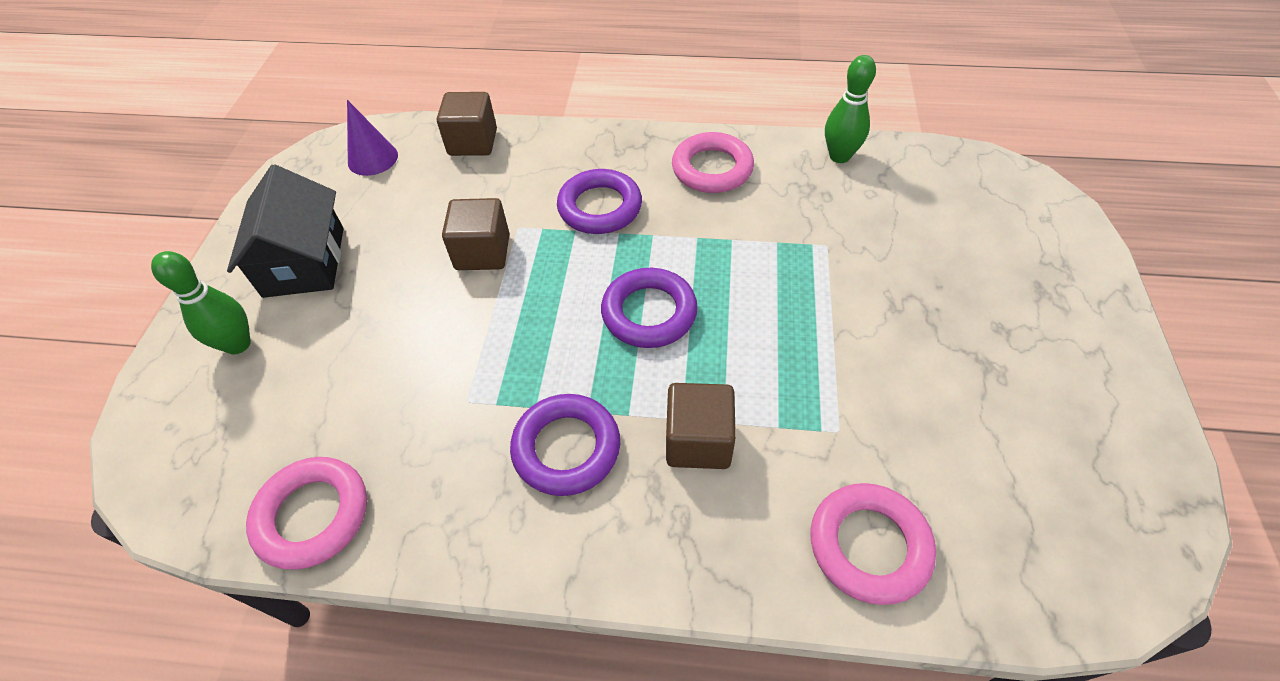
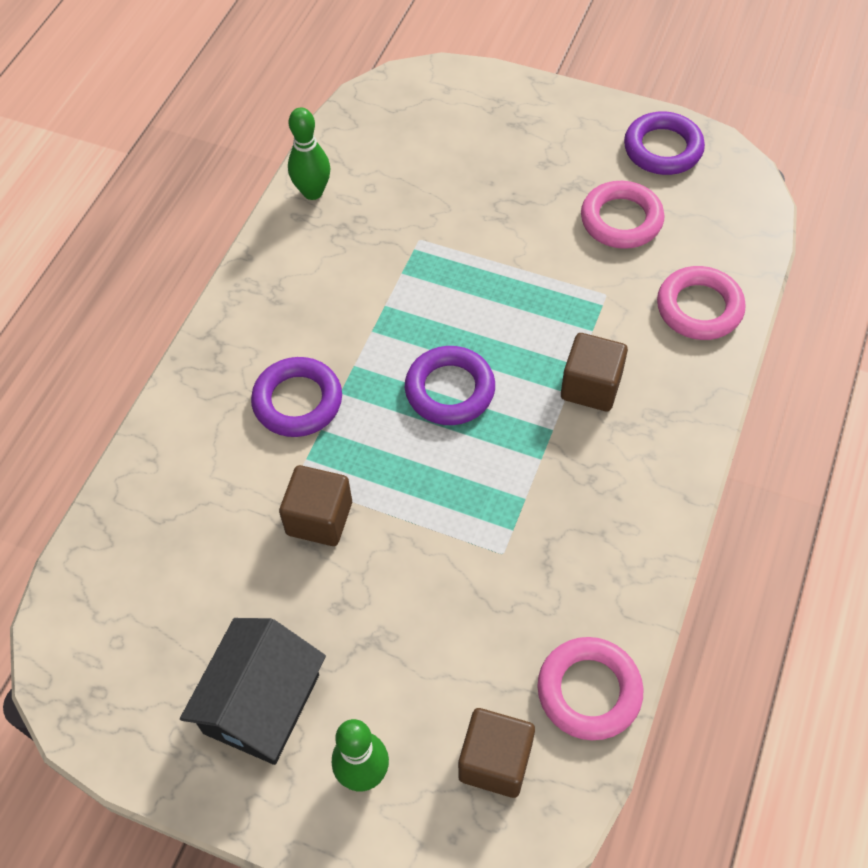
camera: 75 degrees left, 5 degrees up
(304, 262) = (262, 703): black house -> black house turned 75 degrees counterclockwise
(373, 158) = (109, 622): purple cone -> none
(473, 142) = (133, 508): brown cube -> brown cube (495, 761)
(566, 448) = (573, 481): purple ring -> purple ring (663, 149)
(712, 169) = (284, 294): pink ring -> pink ring (621, 220)

